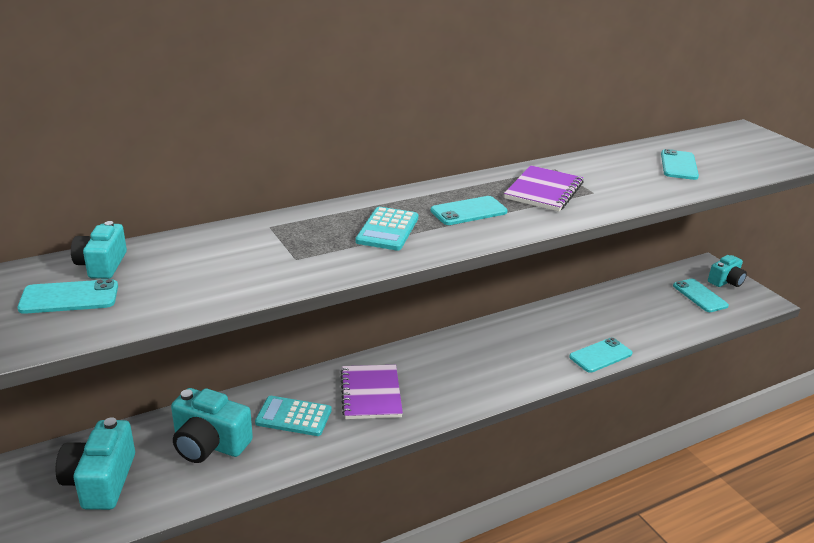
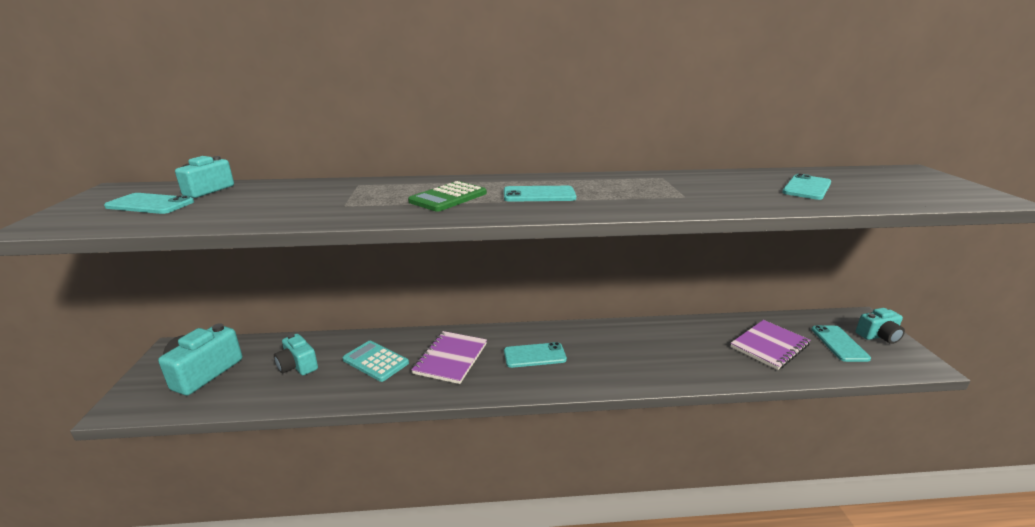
camera: 25 degrees right, 5 degrees down
(209, 444) = (297, 366): turquoise camera -> turquoise camera, size x0.65
(387, 229) = (448, 197): turquoise calculator -> green calculator
(544, 191) = (632, 190): purple notebook -> purple notebook (769, 346)
(600, 355) = (692, 376): turquoise phone -> turquoise phone (534, 355)

